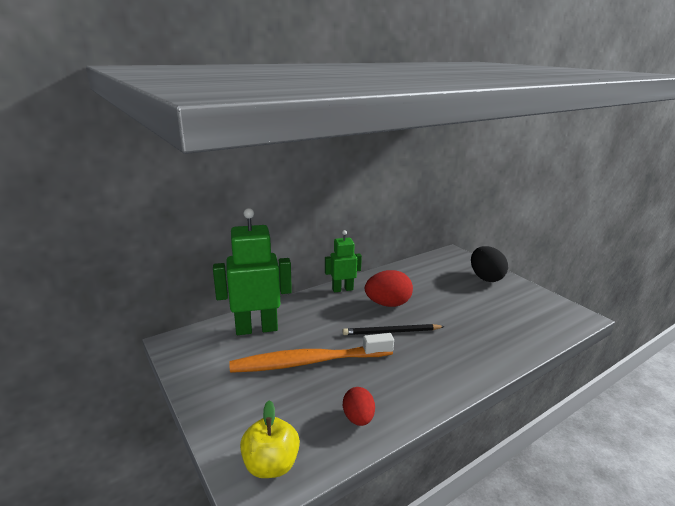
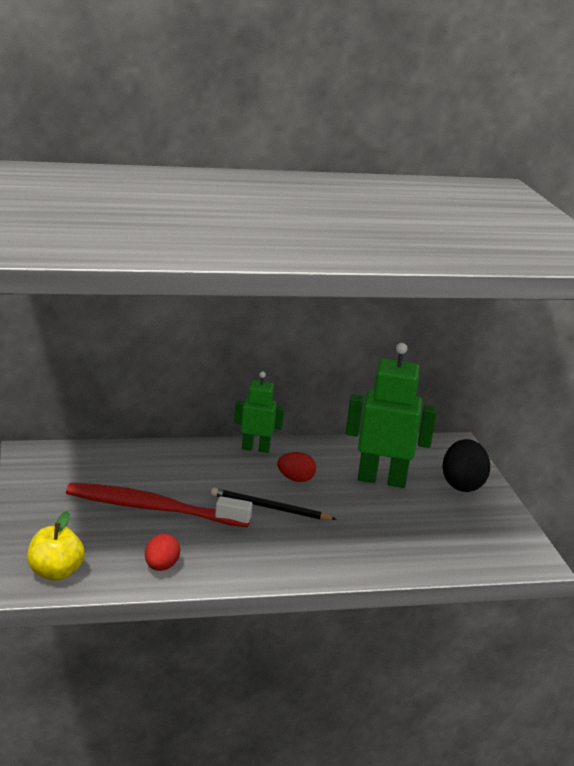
camera: 20 degrees right, 0 degrees up
(256, 328) = (122, 463): green robot -> green robot (381, 480)
(309, 362) = (153, 508): orange toothbrush -> red toothbrush
(387, 304) = (295, 479): red egg -> red egg, size x0.62

